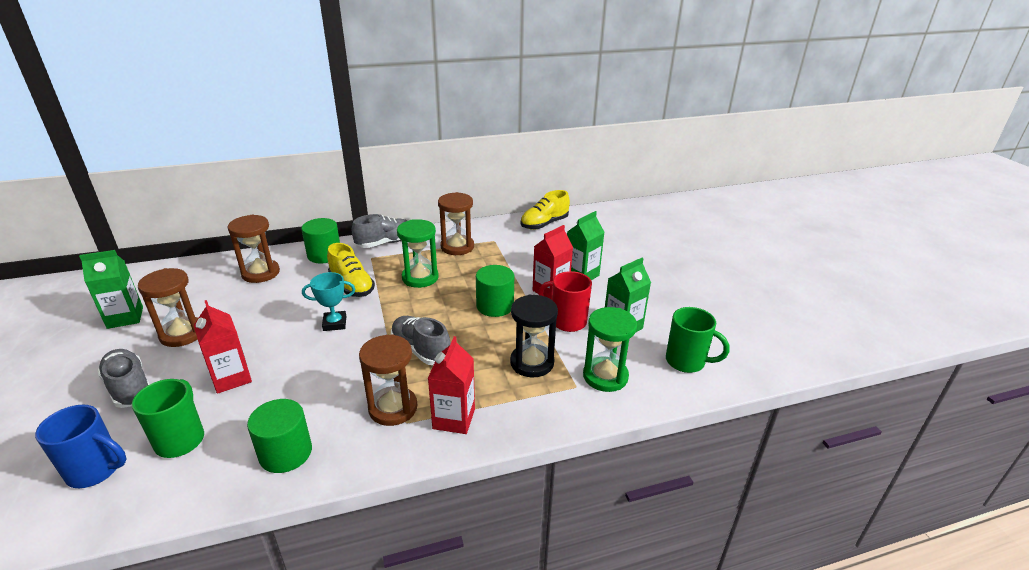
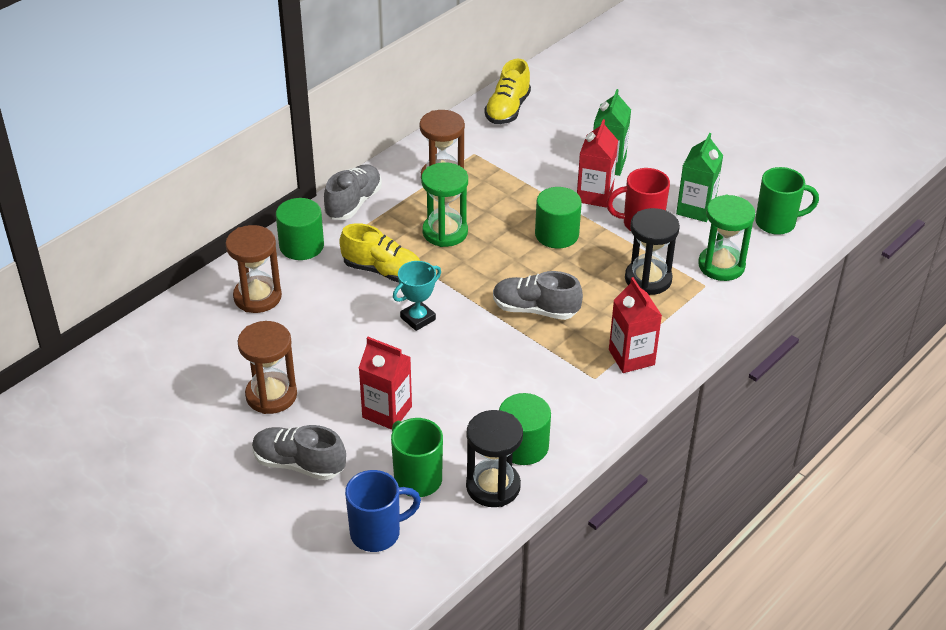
camera: 30 degrees left, 10 degrees up
(125, 317) = (178, 407): green carton -> none
(221, 477) = (493, 486): none -> black hourglass
(393, 408) = (570, 371): brown hourglass -> none

